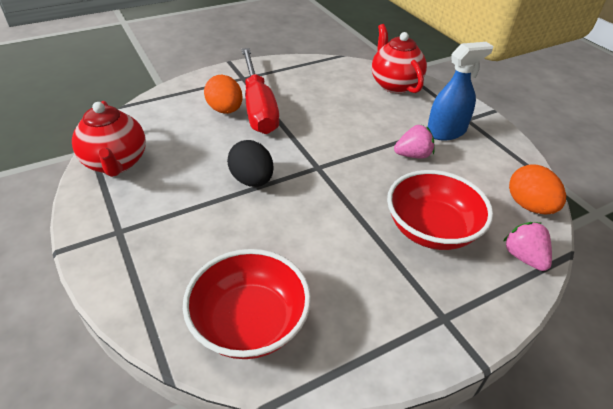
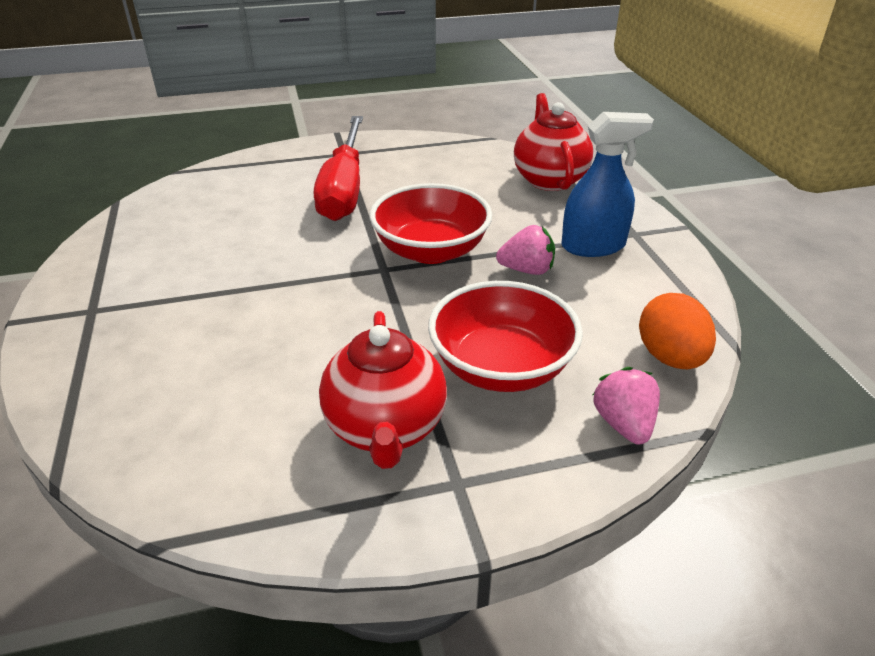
camera: 15 degrees right, 5 degrees down
(116, 163) = (132, 234): red teapot -> red teapot (385, 428)
(225, 110) = (299, 188): orange egg -> none
(250, 323) = (189, 441): red bowl -> red bowl (431, 250)
(252, 180) = (287, 274): black egg -> none

